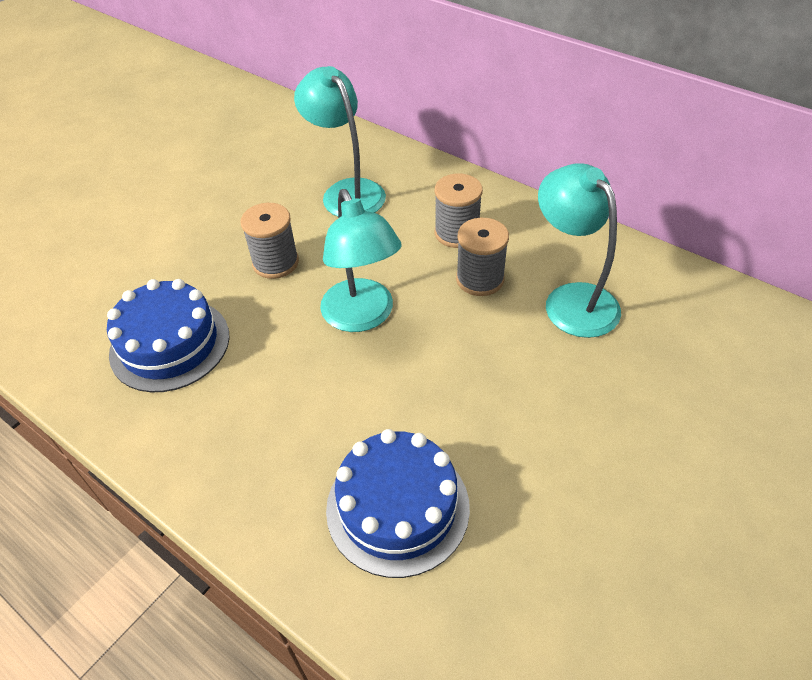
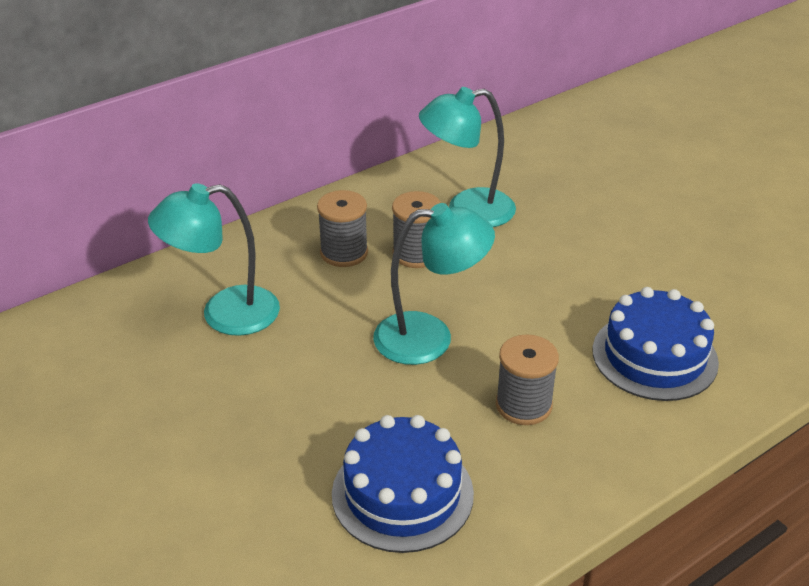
camera: 75 degrees left, 10 degrees down
(275, 263) = (313, 389): grey spool -> grey spool (523, 405)

